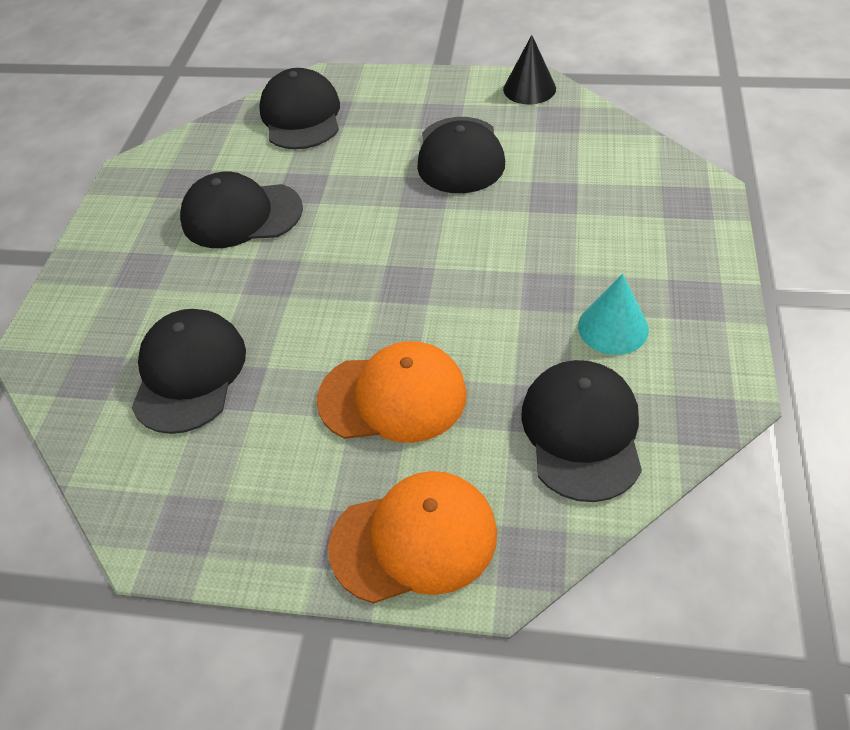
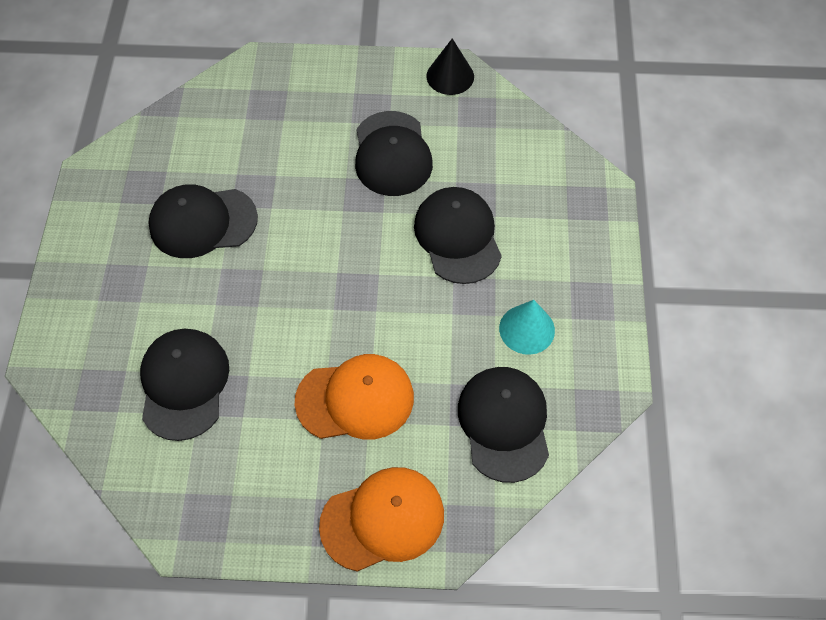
camera: 10 degrees left, 10 degrees up
(301, 116) = (242, 108): black cap -> black cap (458, 237)

